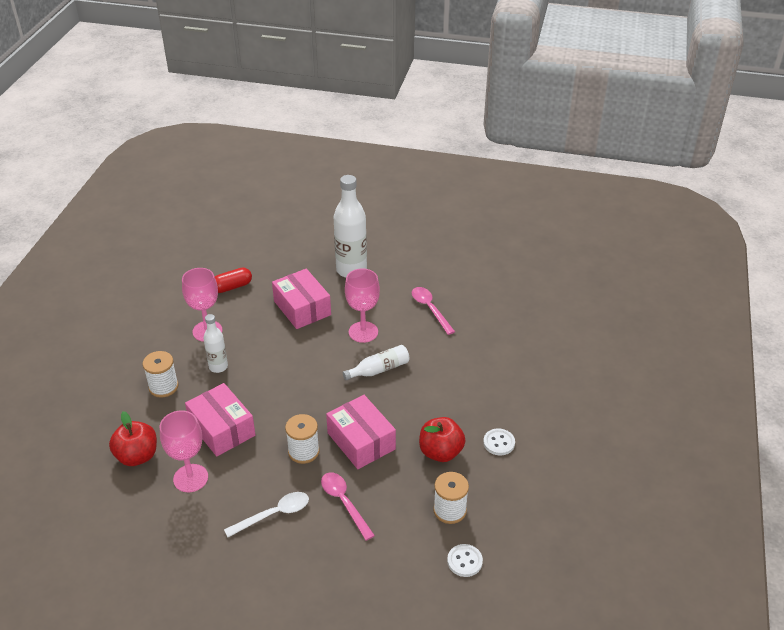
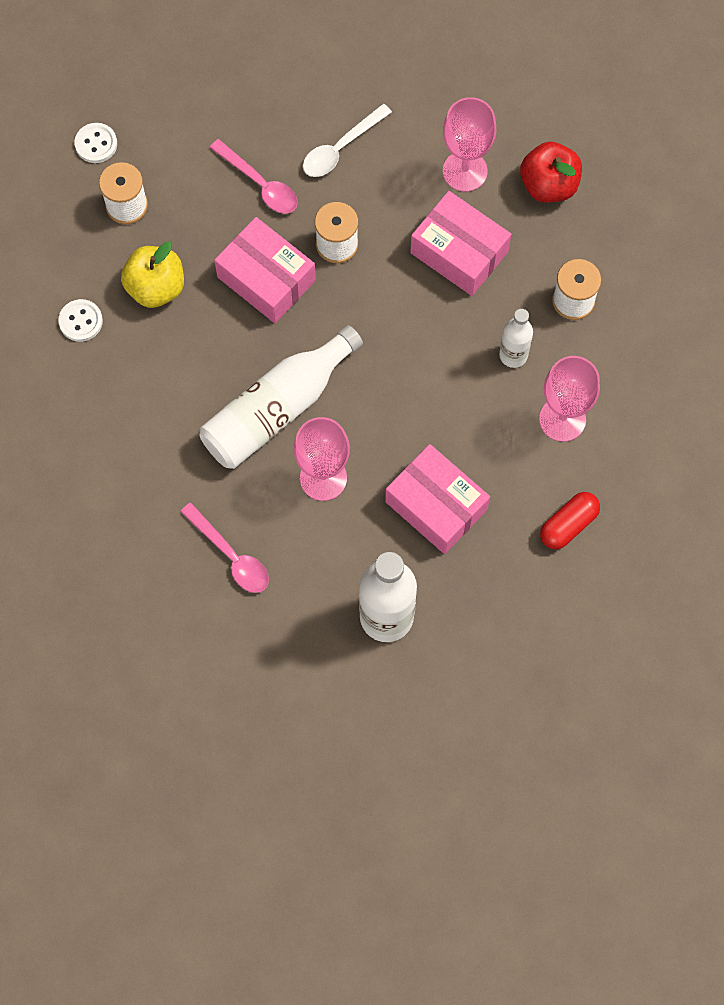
camera: 165 degrees right, 30 degrees up
(379, 369) = (277, 408): white bottle -> white bottle, size x1.80
(440, 452) = (156, 287): red apple -> yellow apple

